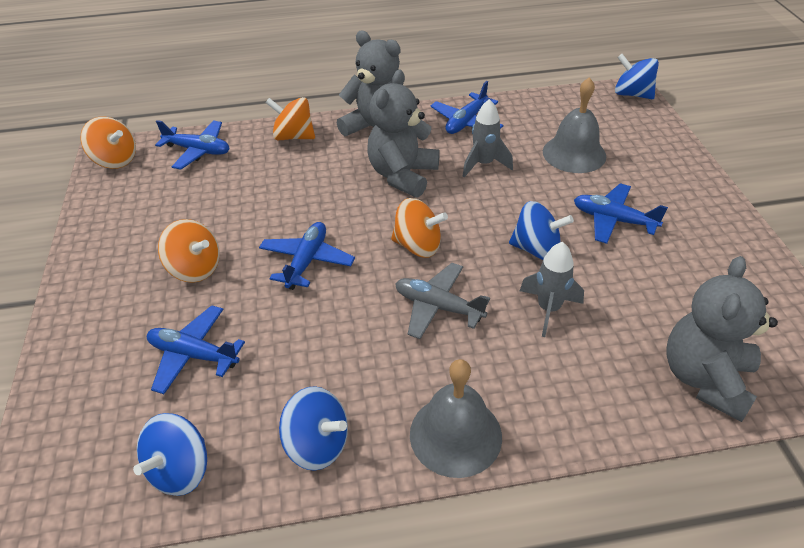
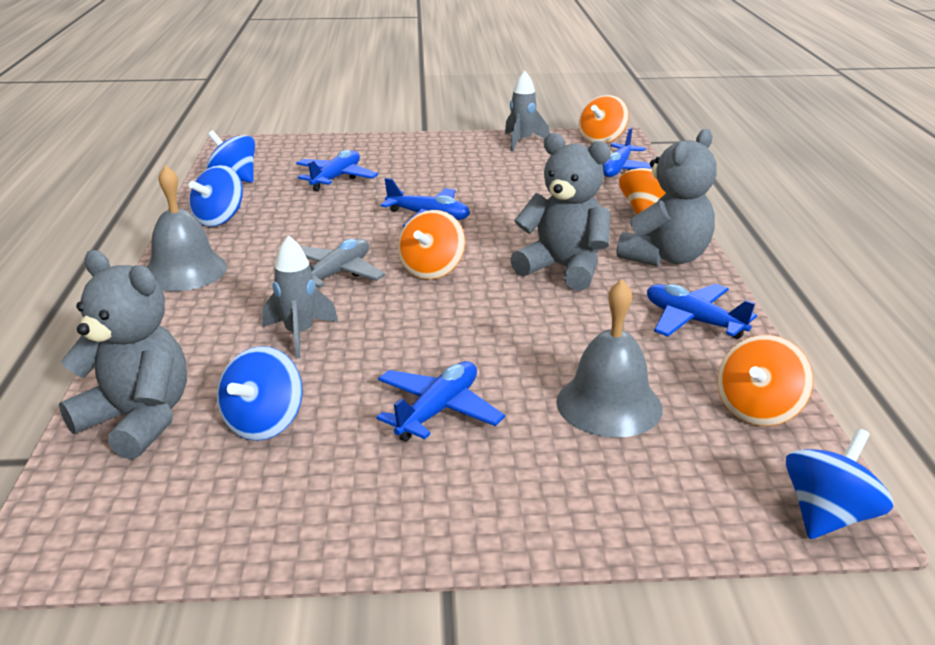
camera: 95 degrees right, 15 degrees down
(195, 268) = (436, 175): orange spinning top -> orange spinning top (758, 410)
(484, 164) = (584, 324): grey rocket -> grey rocket (522, 142)
(536, 249) = (400, 340): blue spinning top -> blue spinning top (264, 423)

